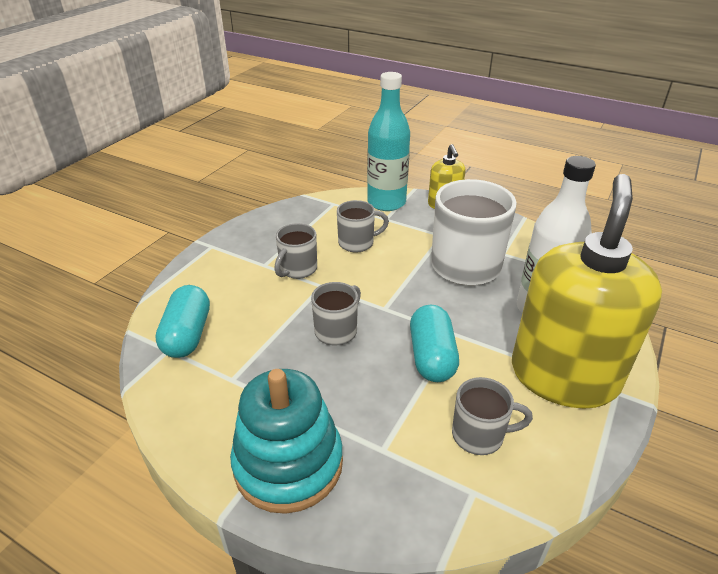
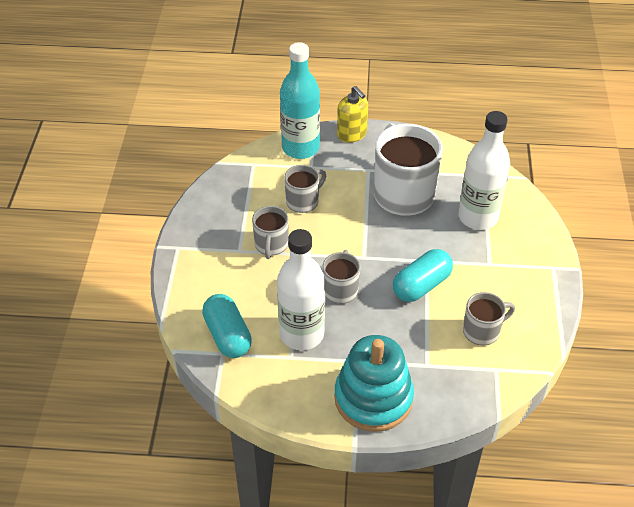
camera: 25 degrees left, 10 degrees up
(262, 360) = (302, 334): none -> white bottle
(432, 356) = (421, 285): turquoise capsule -> turquoise capsule turned 75 degrees clockwise
(563, 376) = (516, 268): yellow soap dispenser -> none

